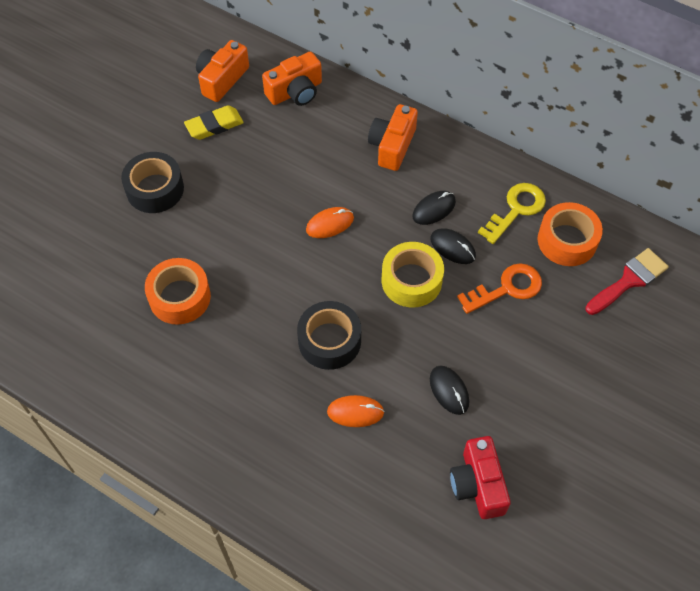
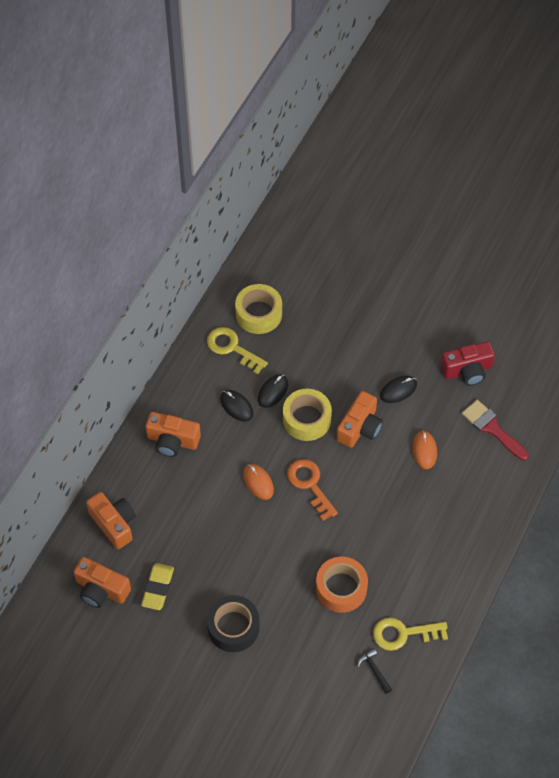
camera: 95 degrees left, 0 degrees up
(70, 322) = (374, 670): none -> black hammer
(108, 357) = (403, 634): none -> yellow key
(214, 125) = (158, 588): yellow eraser -> yellow eraser turned 45 degrees clockwise
(329, 341) = (367, 473): black tape -> none
(395, 339) = (360, 427): none -> orange camera
(507, 288) = (306, 354): orange key -> orange key (310, 485)
(567, 240) = (258, 314): orange tape -> yellow tape
(629, 280) = (291, 275): red brush -> red brush (492, 428)

